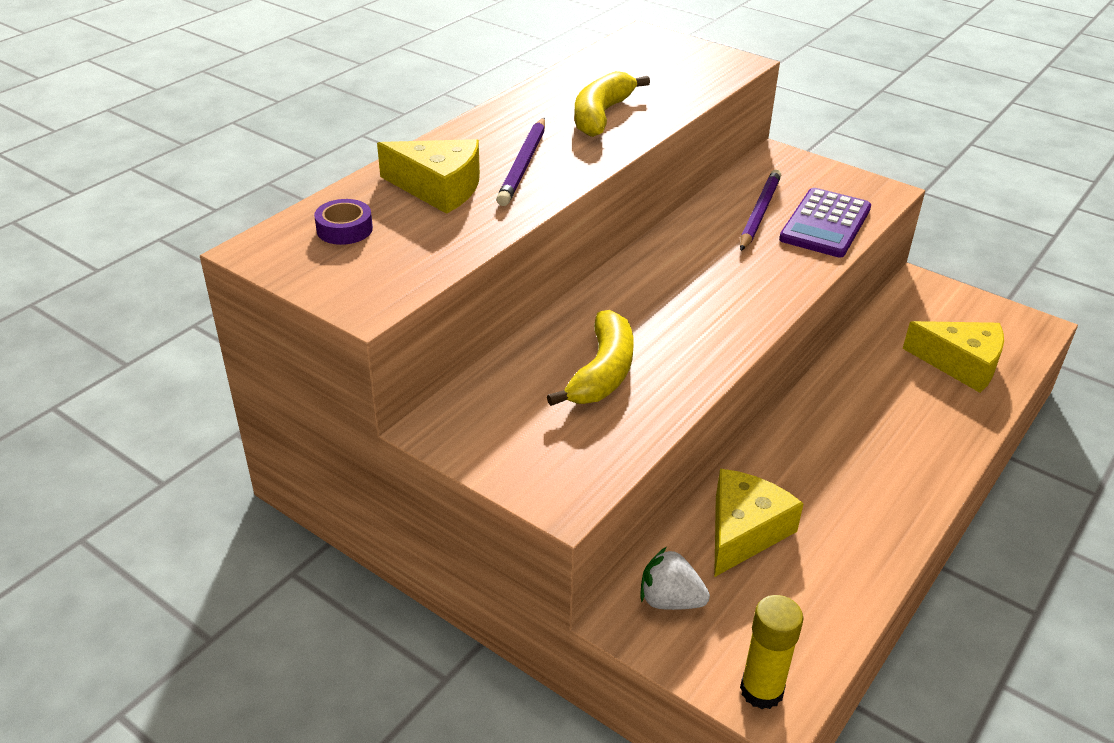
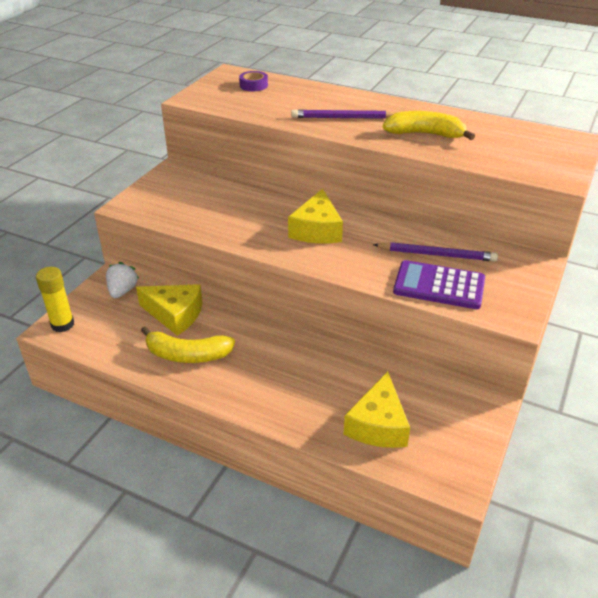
camera: 80 degrees right, 0 degrees up
(438, 188) = (304, 100): yellow cheese -> yellow cheese (317, 230)
(602, 372) = (228, 207): yellow banana -> yellow banana (187, 355)

